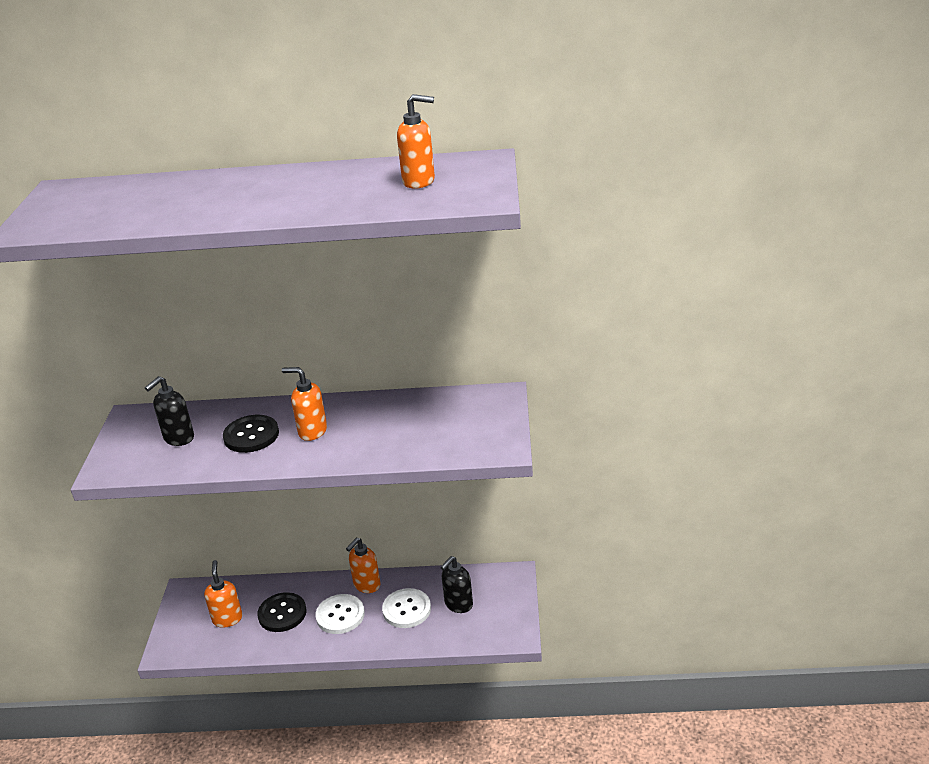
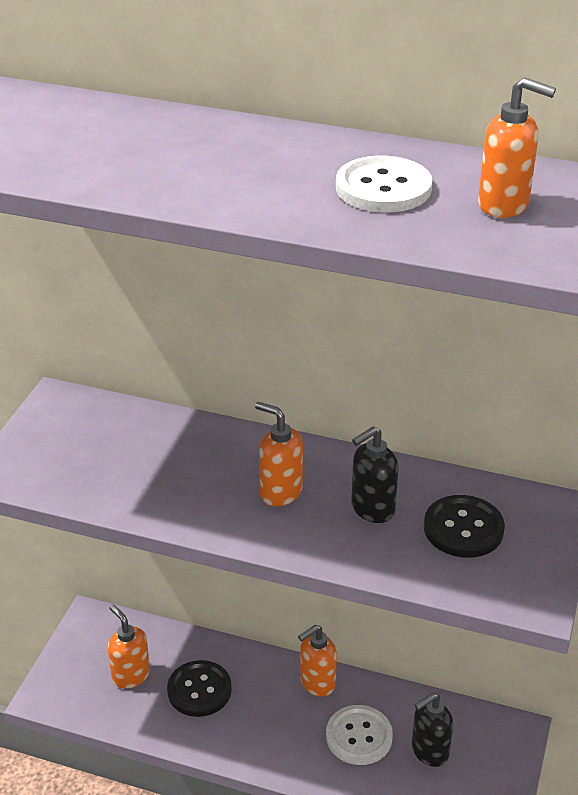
camera: 15 degrees right, 5 degrees up
(178, 438) = (107, 452): black soap dispenser -> black soap dispenser (372, 509)
(227, 619) = (130, 675): orange soap dispenser -> orange soap dispenser turned 45 degrees counterclockwise
(251, 435) = (199, 475): black button -> black button (463, 528)
(340, 615) = (271, 717): white button -> white button (383, 188)

